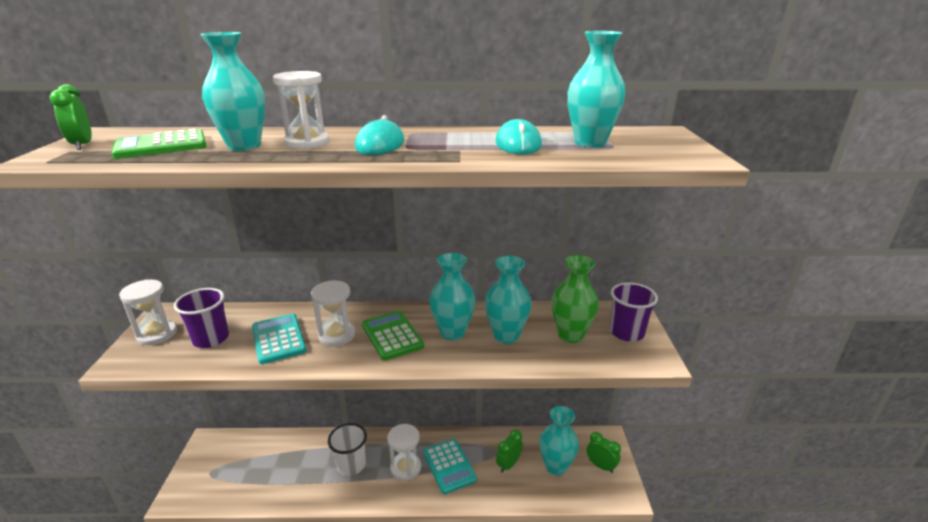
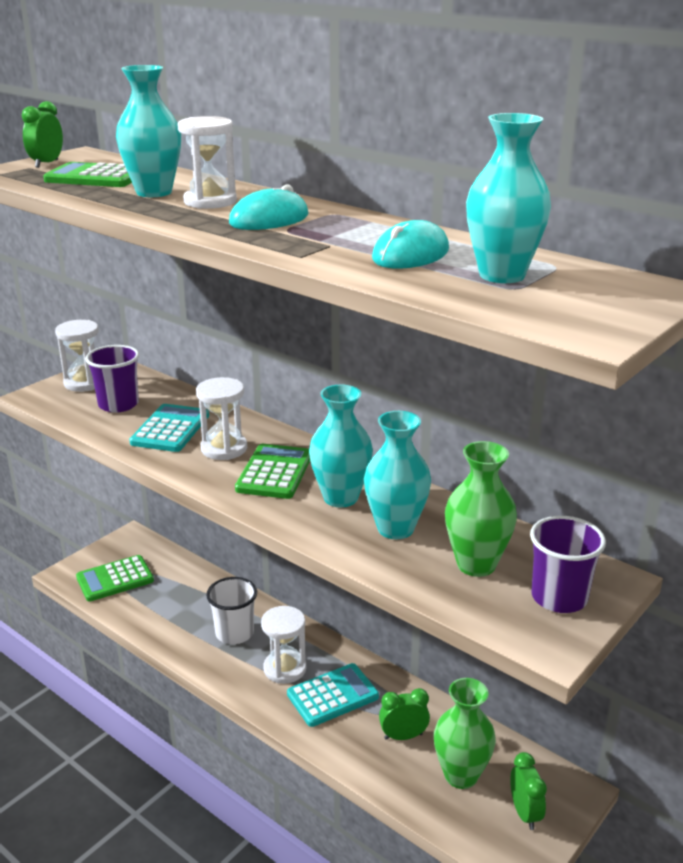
camera: 40 degrees right, 0 degrees up
(223, 479) = (115, 579): none -> green calculator
(449, 466) = (332, 695): turquoise calculator -> turquoise calculator turned 135 degrees counterclockwise
(555, 466) = (461, 775): turquoise vase -> green vase

